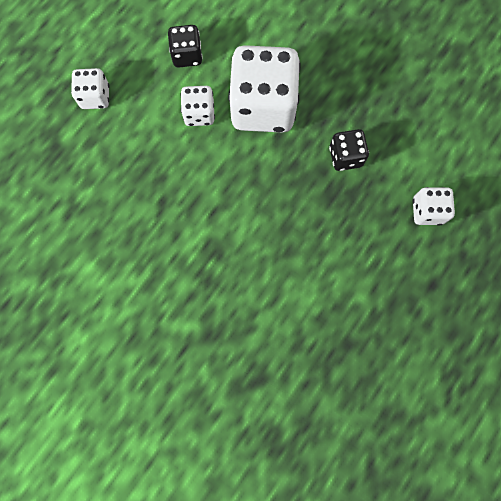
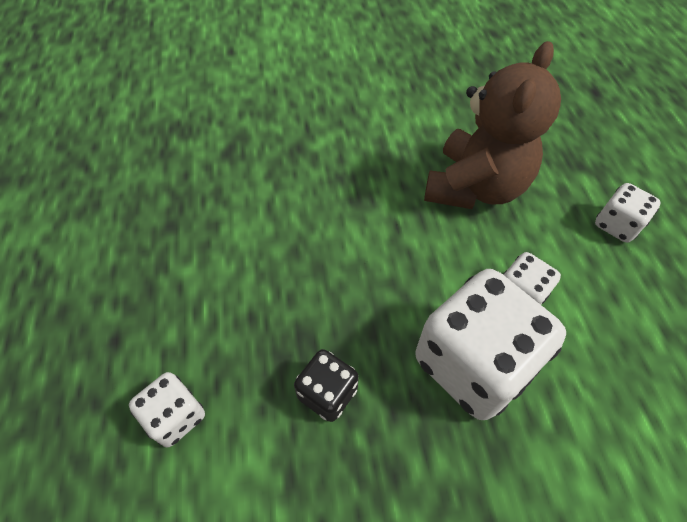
camera: 135 degrees right, 20 degrees down
(137, 192) = (474, 187): none -> brown teddy bear
(187, 55) = (614, 343): black dice -> none

